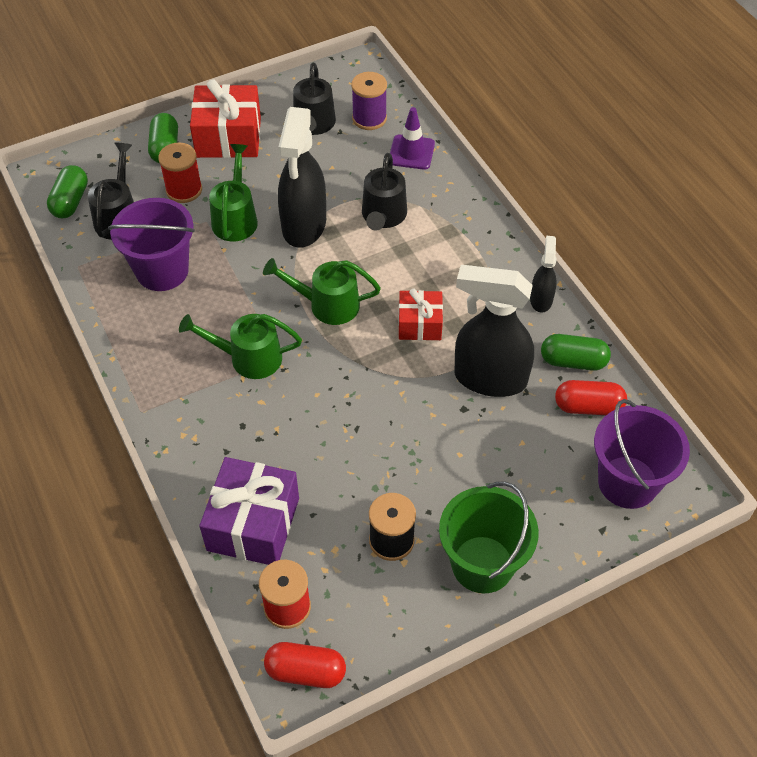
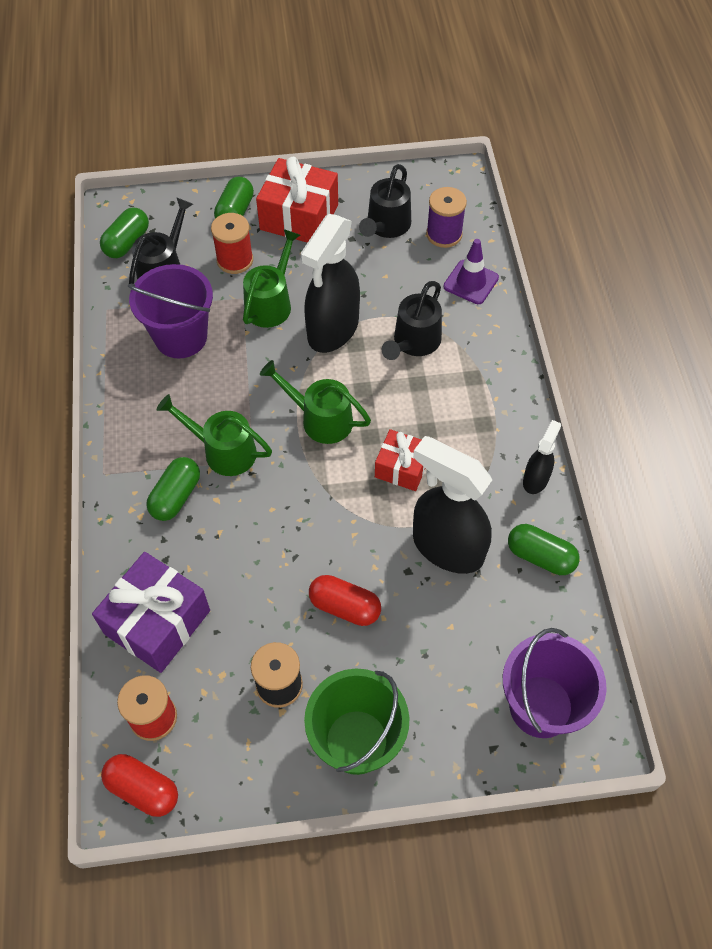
camera: 20 degrees right, 5 degrees up
(221, 410) = (176, 496): none -> green capsule
(588, 407) = (535, 611): red capsule -> red capsule (344, 607)

